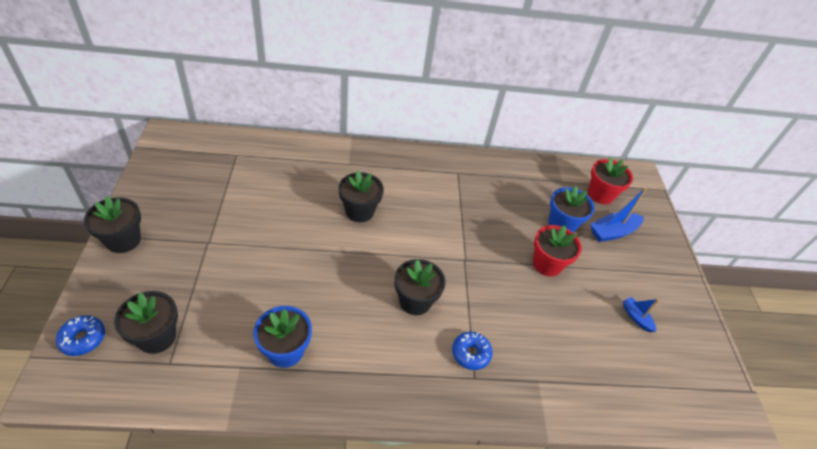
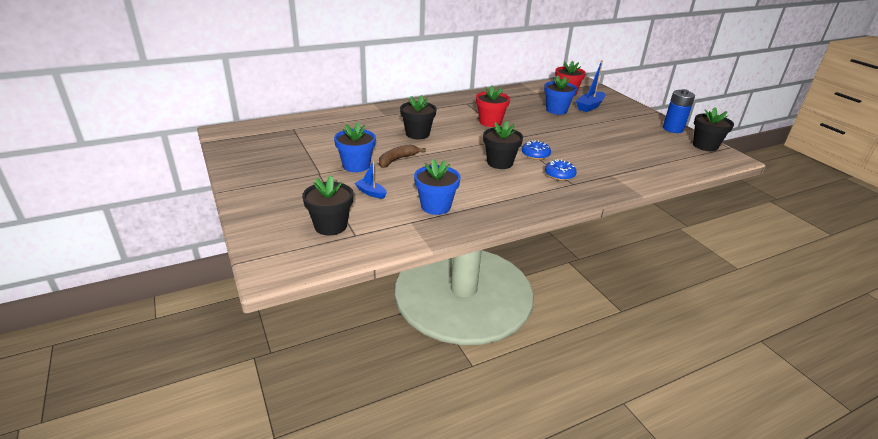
camera: 20 degrees left, 15 degrees down
(83, 339) = (270, 243): blue donut -> blue donut (535, 155)
(123, 240) = (247, 188): black flower pot -> black flower pot (705, 146)
(254, 243) = (356, 165): none -> blue flower pot
(304, 250) = (397, 160): none -> brown banana
(547, 264) = (565, 128): red flower pot -> red flower pot (490, 122)
(636, 317) = (639, 136): blue boat -> blue boat (371, 193)
(696, 320) = (673, 129): none -> blue battery

